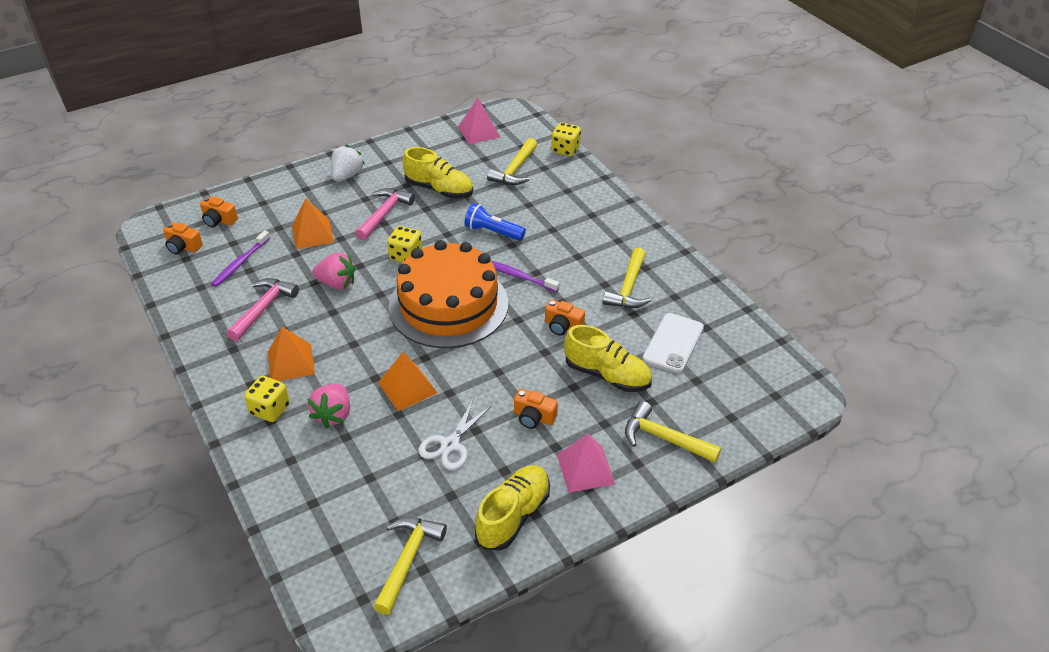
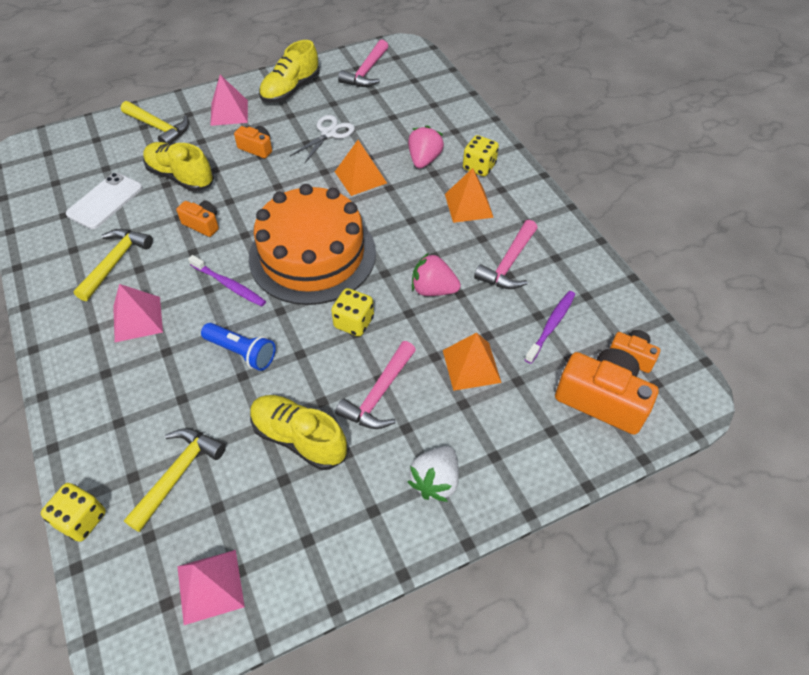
camera: 175 degrees left, 10 degrees up
(219, 220) = (602, 399): orange camera -> orange camera, size x1.87
(408, 560) = (366, 72): yellow hammer -> pink hammer
(585, 248) = (137, 319): none -> pink pyramid

